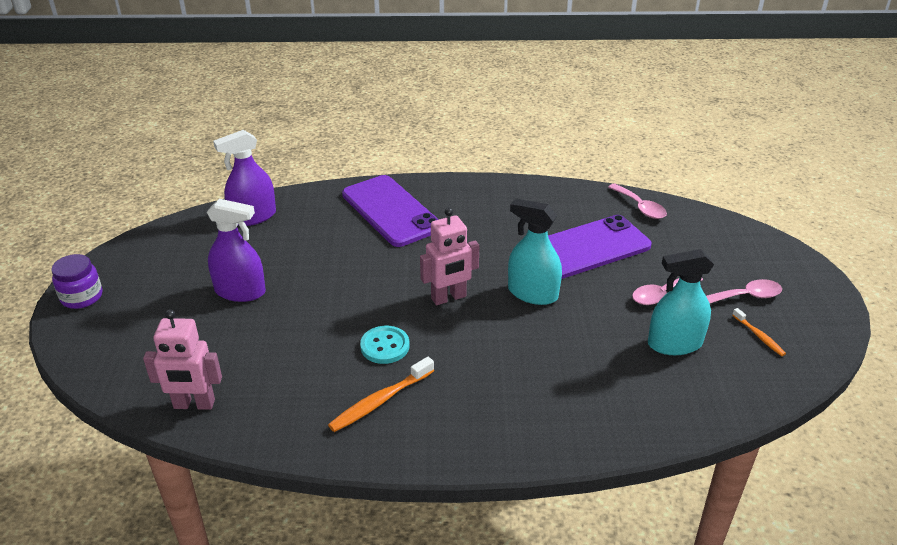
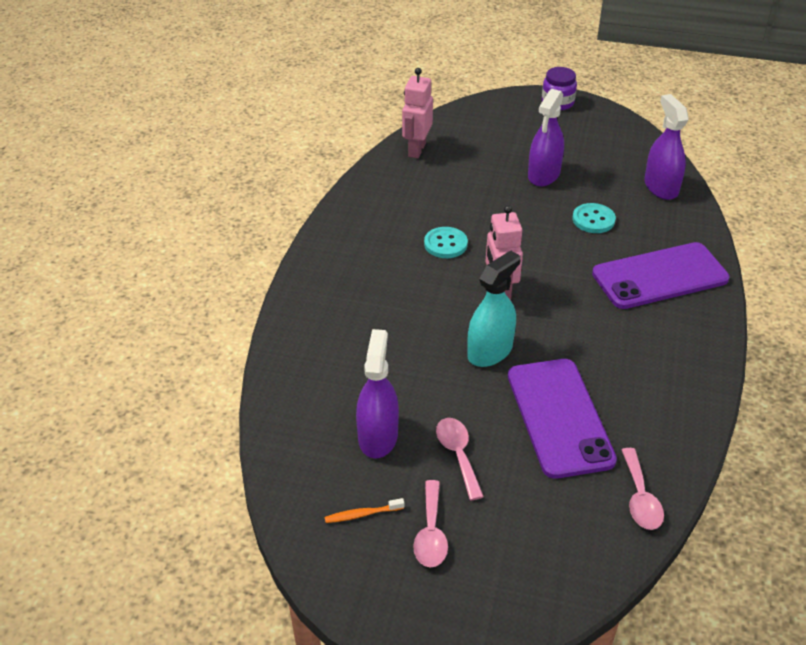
camera: 105 degrees right, 5 degrees up
(316, 252) = (593, 220): none -> turquoise button
(380, 401) = (382, 233): orange toothbrush -> none
(640, 207) = (640, 498): pink spoon -> pink spoon turned 75 degrees counterclockwise
(674, 344) = (378, 436): turquoise spray bottle -> purple spray bottle

